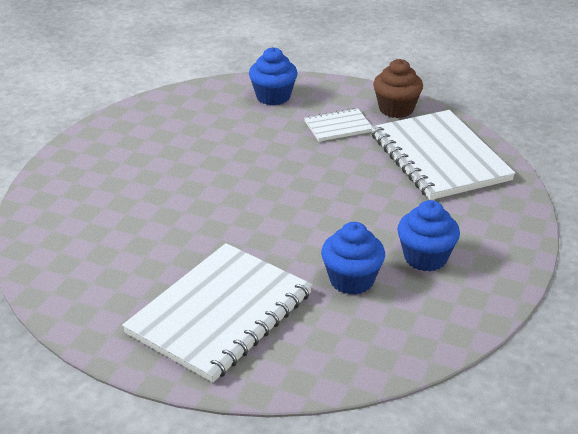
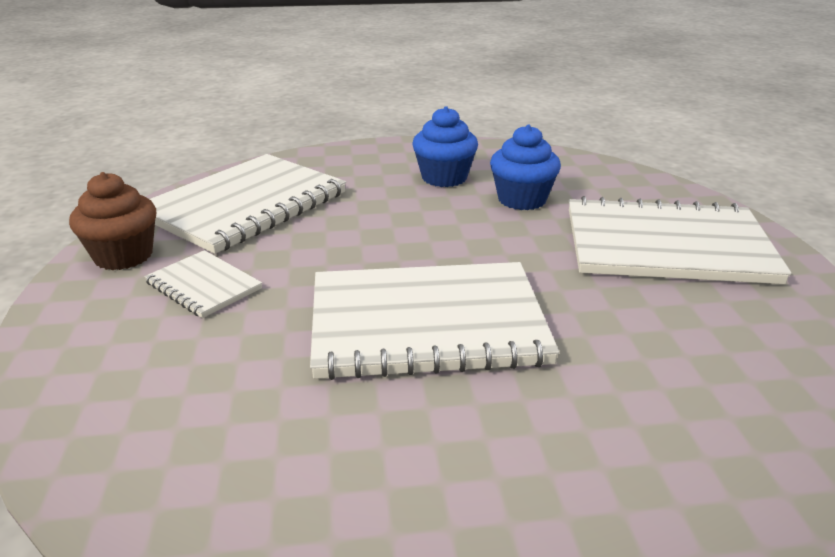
camera: 120 degrees left, 5 degrees down
(234, 180) = (426, 323): none -> white notebook
(273, 97) = (119, 381): blue cupcake -> none

